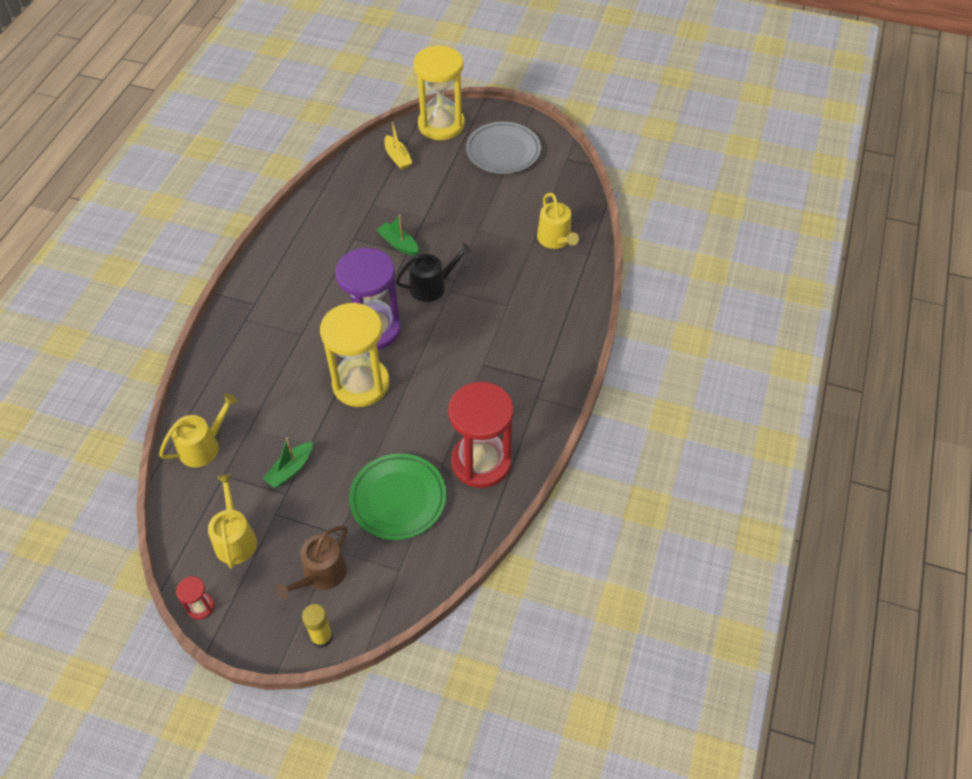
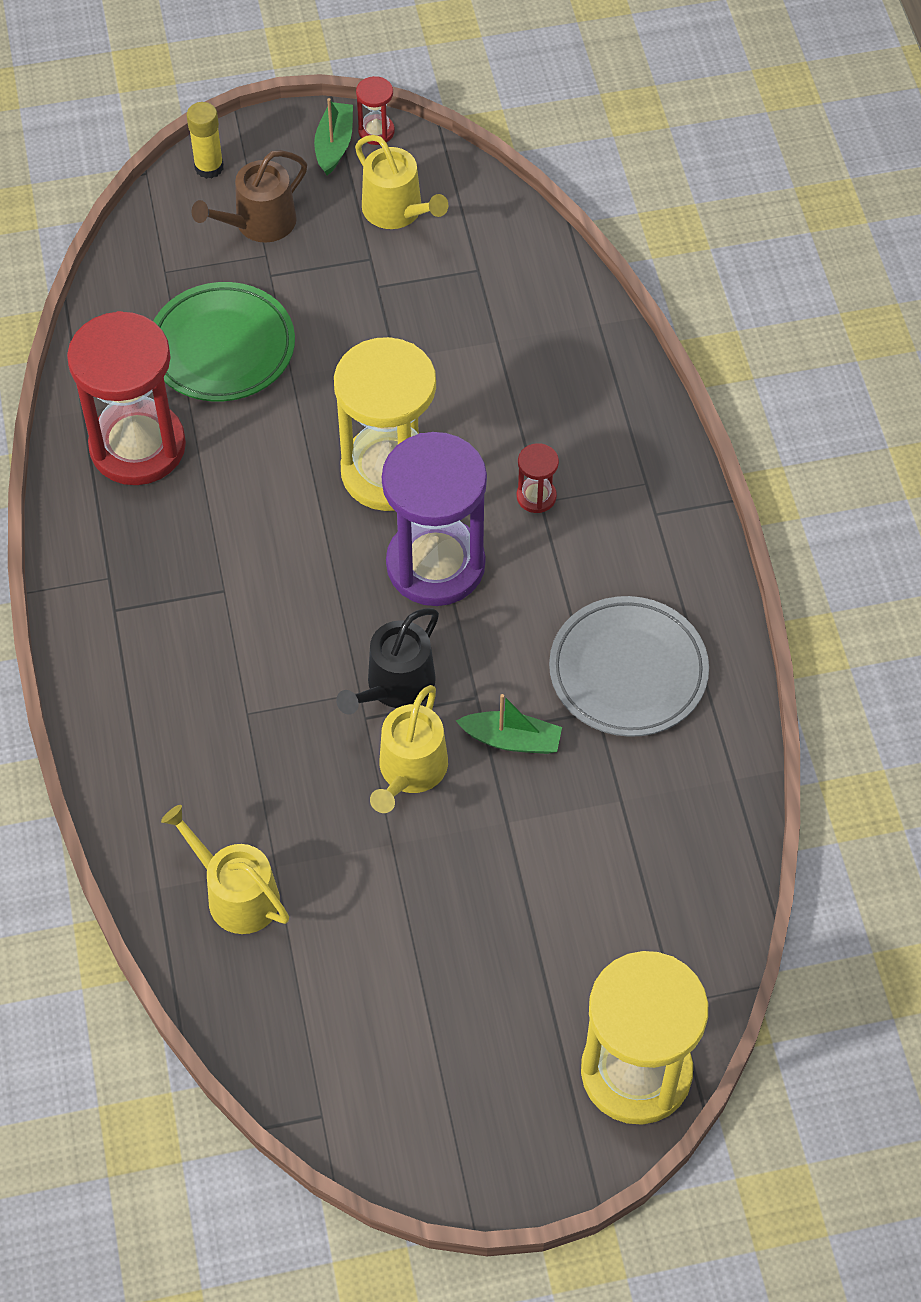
camera: 150 degrees right, 5 degrees up
(204, 446) = (536, 289): yellow watering can -> yellow watering can (410, 771)
(290, 470) = (395, 316): green boat -> green boat (334, 145)
(301, 337) = (536, 496): none -> red hourglass
(321, 574) = (259, 223): brown watering can -> brown watering can turned 135 degrees counterclockwise
(397, 158) = (658, 934): yellow boat -> none
(503, 151) = (462, 1064): grey plate -> grey plate (628, 671)

